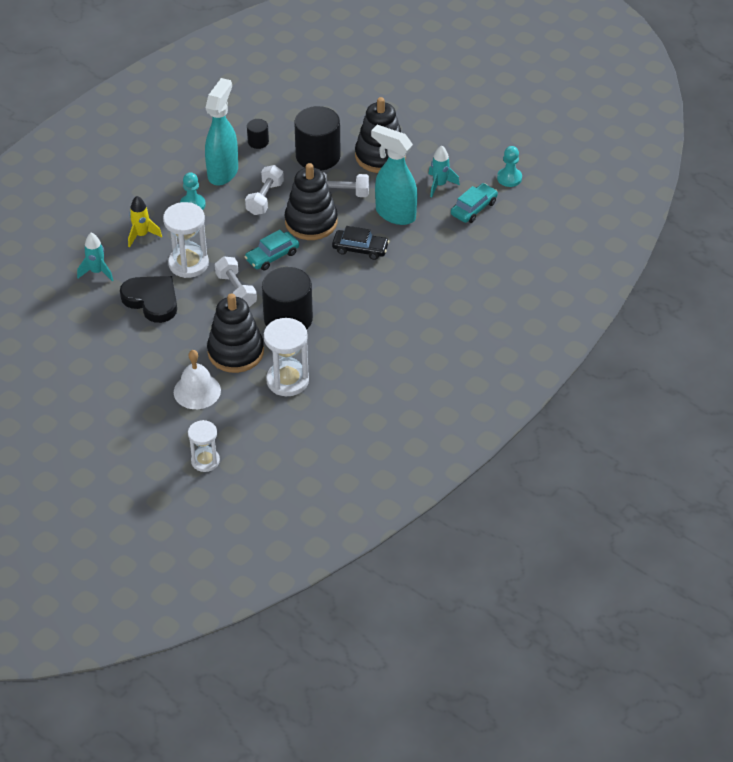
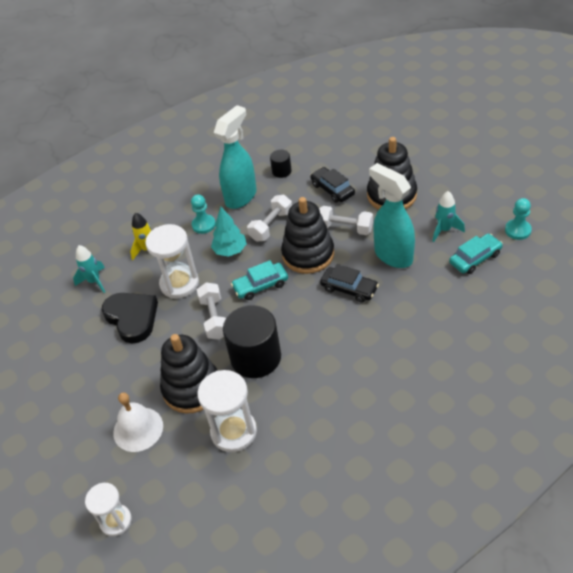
camera: 20 degrees right, 0 degrees up
(230, 227) = (230, 251): none -> turquoise tree
(318, 156) = (332, 189): black cylinder -> black car

